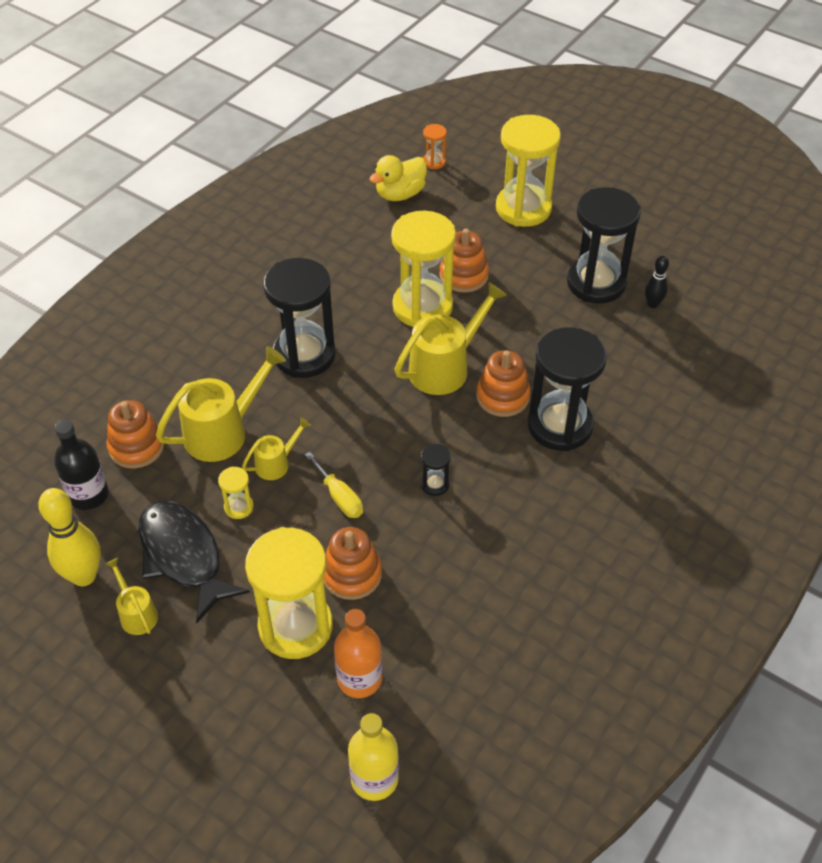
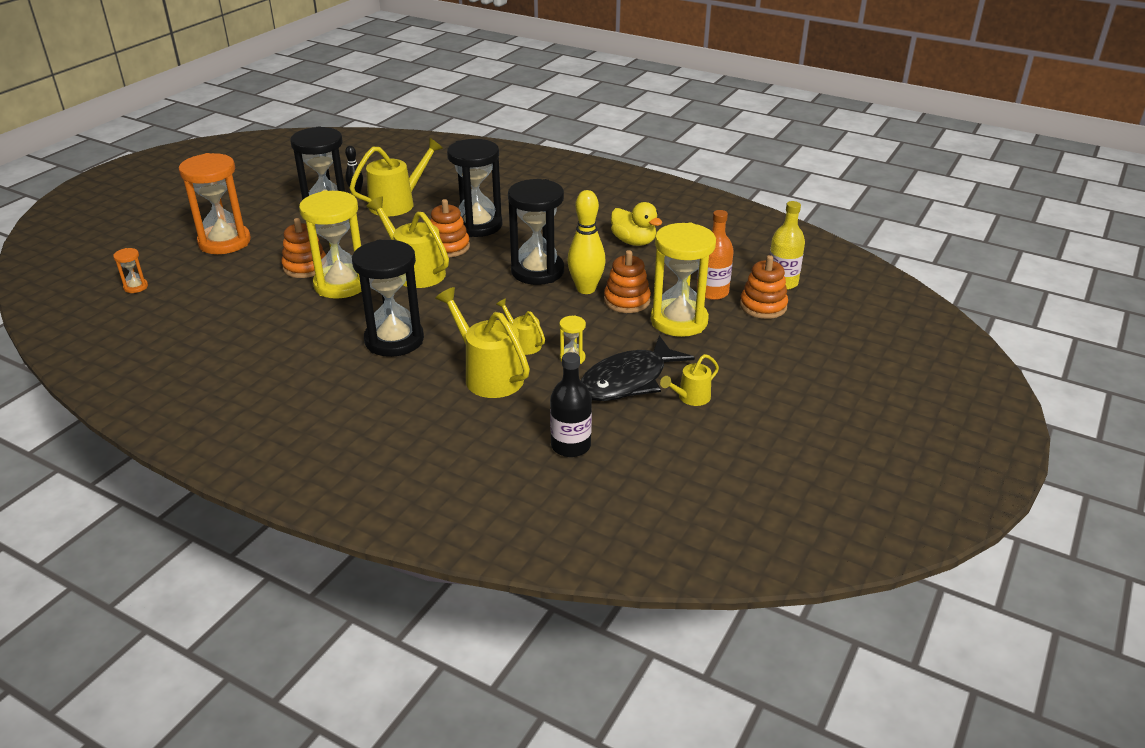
camera: 95 degrees left, 15 degrees down
(84, 576) = (661, 433): yellow bowling pin -> yellow bowling pin (586, 289)
(136, 447) = (509, 424): orange stacking toy -> orange stacking toy (763, 306)
(339, 497) = (555, 311): yellow screwdriver -> none
(400, 194) = (178, 303): yellow duck -> yellow duck (634, 242)
(435, 484) = (537, 271): black hourglass -> black hourglass, size x2.35
(523, 208) = (224, 242): yellow hourglass -> orange hourglass
(621, 345) = (398, 203): none -> yellow watering can

